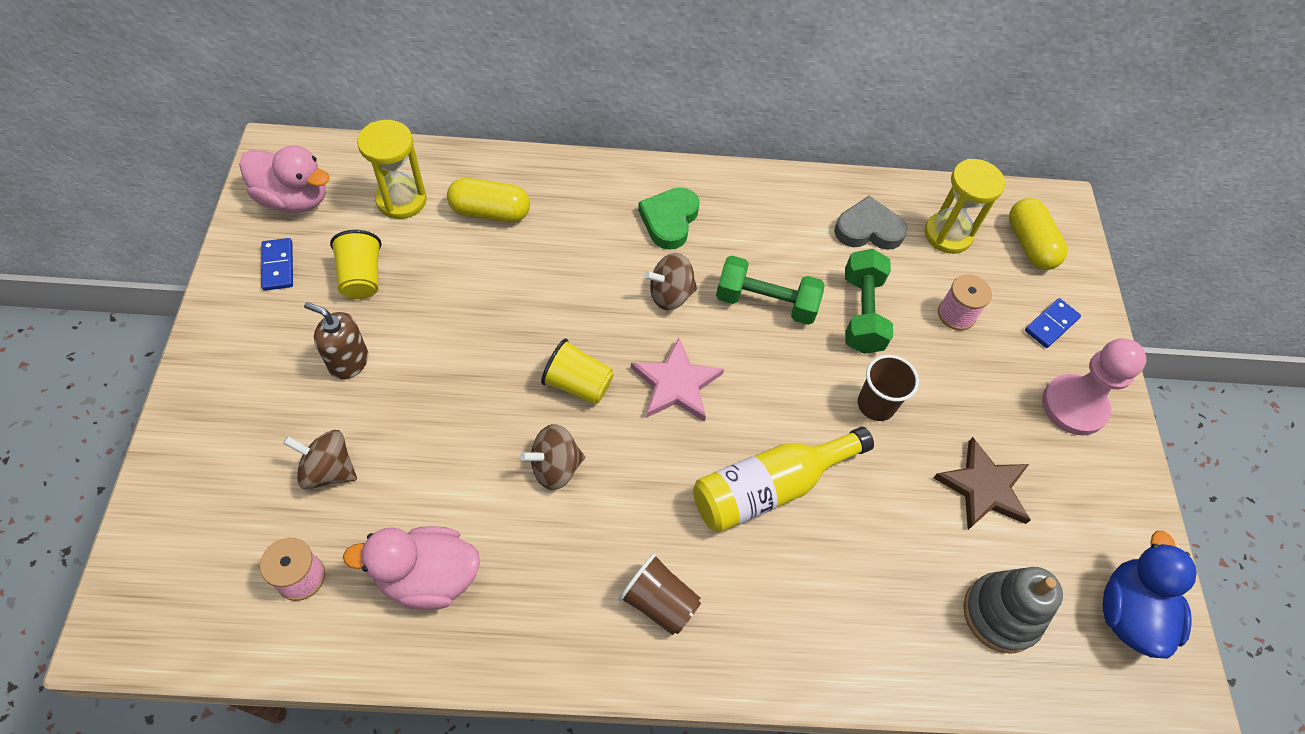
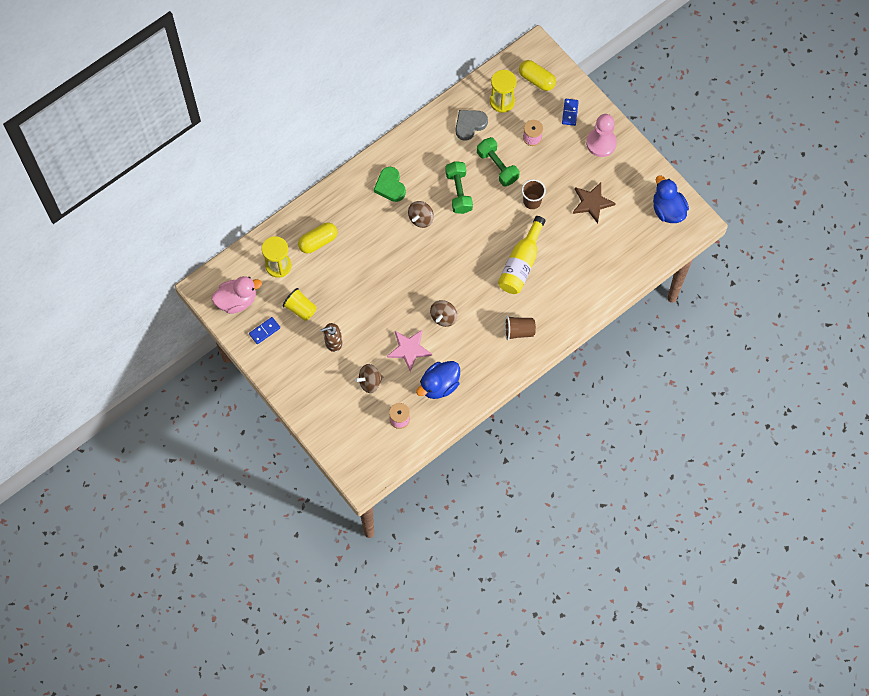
camera: 35 degrees left, 10 degrees up
(278, 266) = (264, 331): blue domino -> blue domino turned 75 degrees counterclockwise
(428, 577) = (439, 385): pink duck -> blue duck
(578, 384) = (422, 282): yellow cup -> none
(676, 384) = (456, 252): pink star -> pink star (409, 349)
(765, 303) = (459, 192): green dumbbell -> green dumbbell turned 75 degrees counterclockwise
(1001, 614) = (628, 244): grey stacking toy -> none

